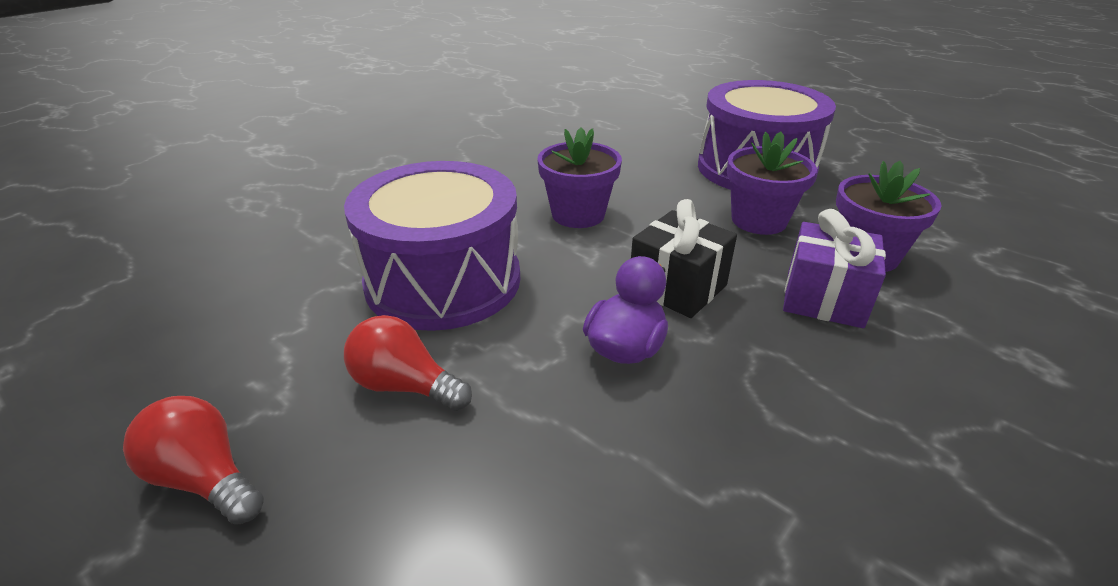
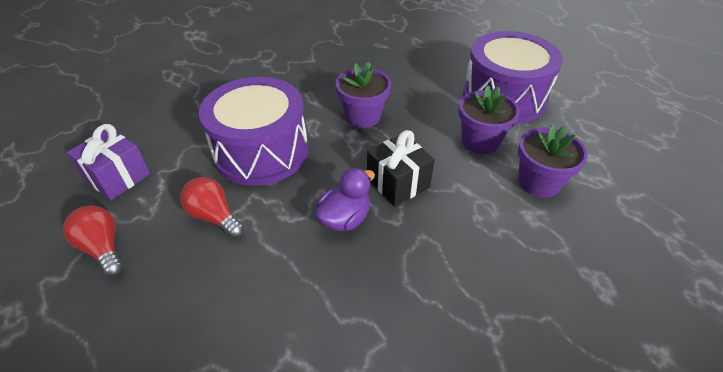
camera: 15 degrees right, 10 degrees up
(824, 298) = (488, 209): purple gift -> purple gift (118, 177)

